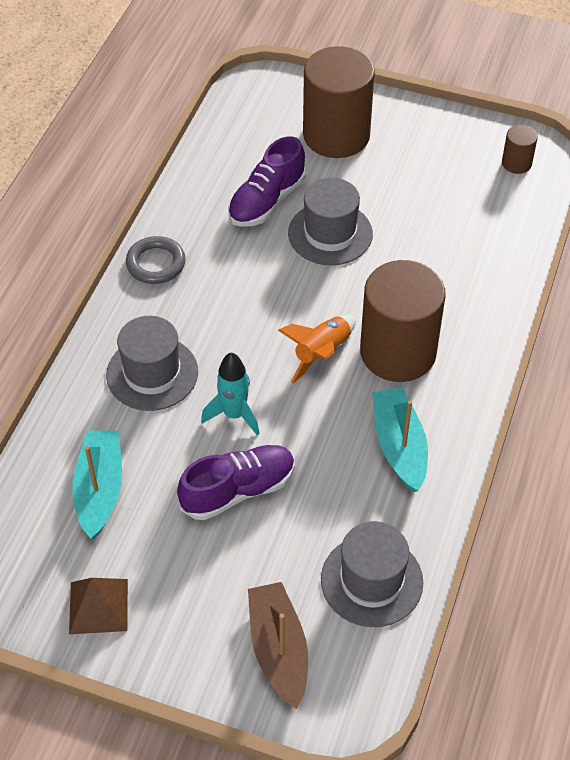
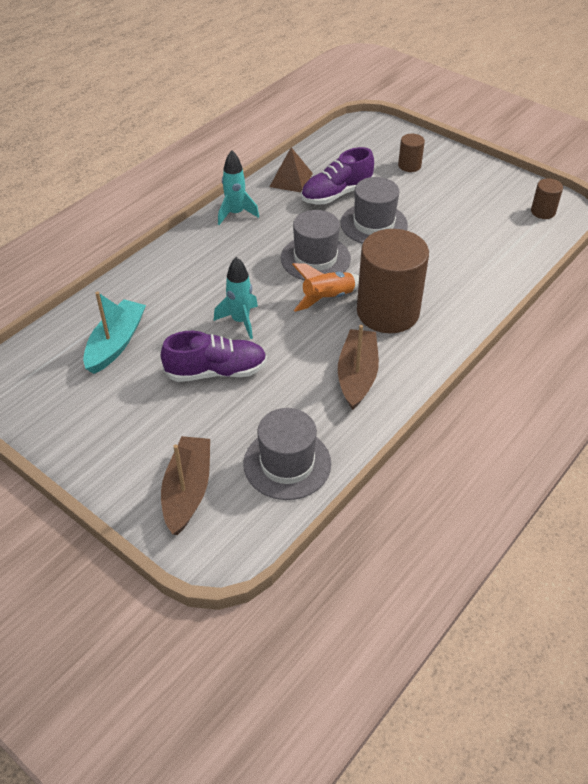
camera: 20 degrees right, 5 degrees down
(98, 606) = (70, 419): brown pyramid -> brown pyramid (291, 180)
(152, 373) = (195, 280): grey hat -> grey hat (315, 258)
(156, 263) = (235, 214): grey ring -> turquoise rocket
(336, 135) = (409, 165): brown cylinder -> brown cylinder, size x0.44
(399, 446) = (357, 375): turquoise boat -> brown boat

